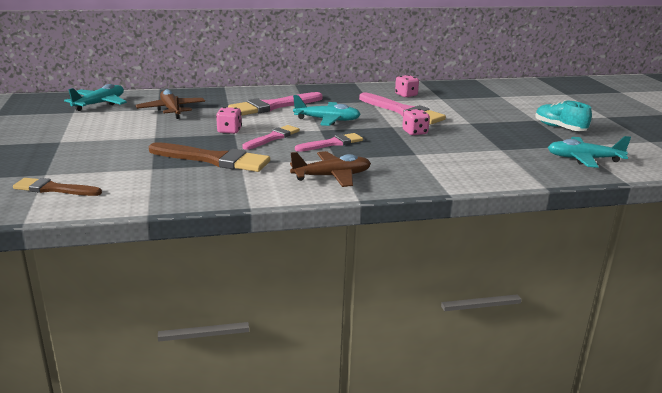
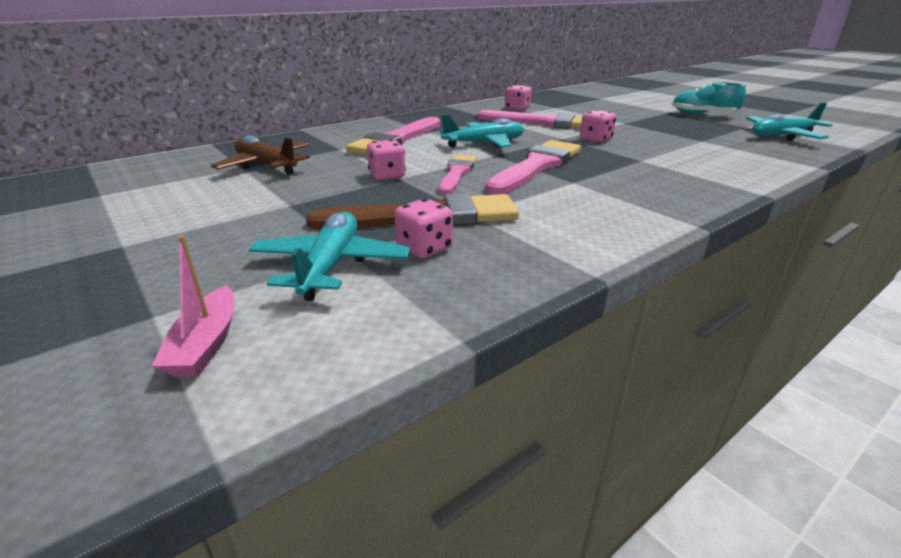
camera: 25 degrees left, 5 degrees up
(54, 189) = (206, 344): brown brush -> pink boat
(99, 104) = (137, 176): turquoise plane -> turquoise plane (331, 266)
(188, 175) = (424, 249): none -> pink dice
(332, 143) = (536, 166): pink brush -> pink brush, size x1.62
(332, 176) = (611, 204): brown plane -> none

